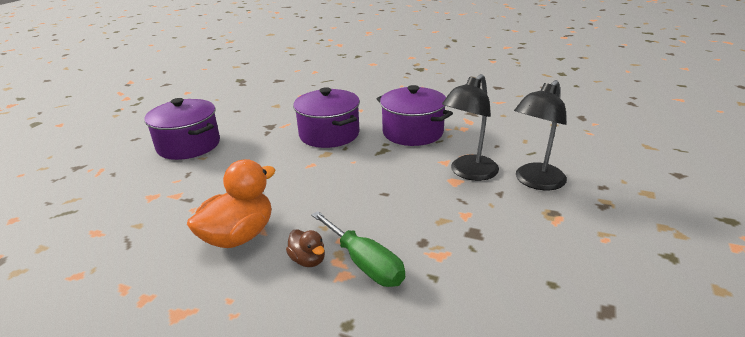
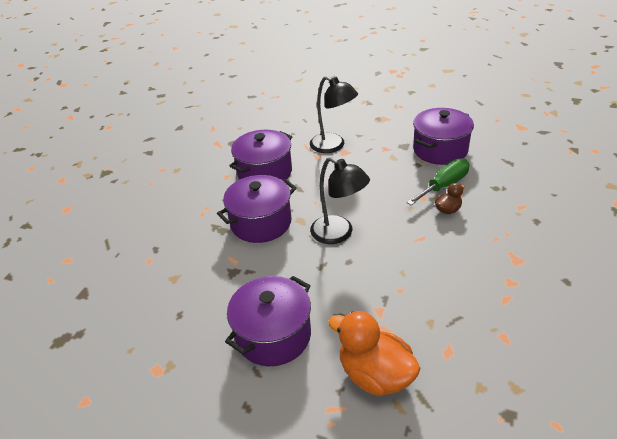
camera: 90 degrees left, 10 degrees up
(239, 236) = (431, 250): orange duck -> orange duck (375, 375)
(464, 271) = (440, 150): none -> purple pot
(535, 182) = (344, 121): black lamp -> black lamp (339, 234)

